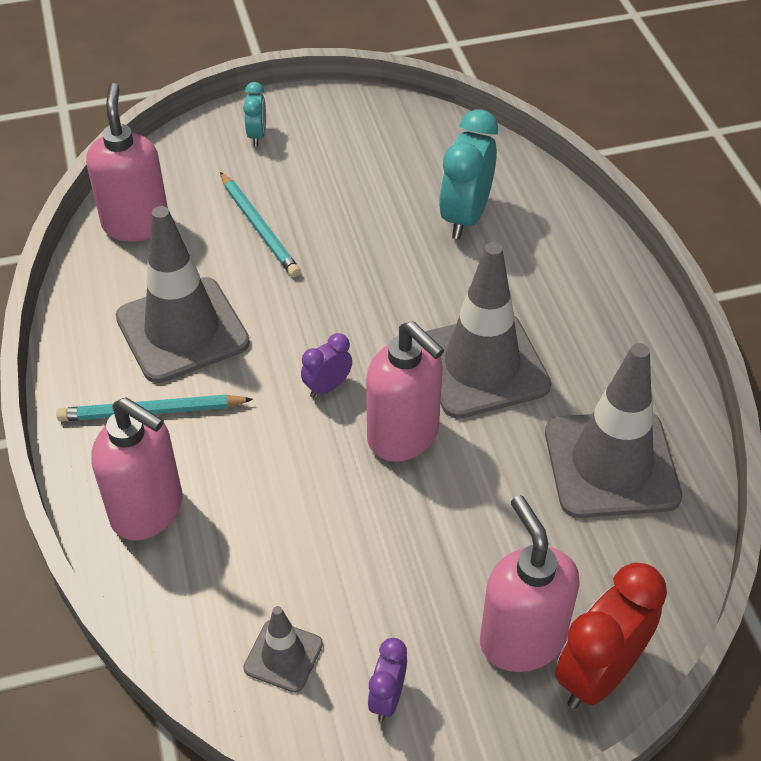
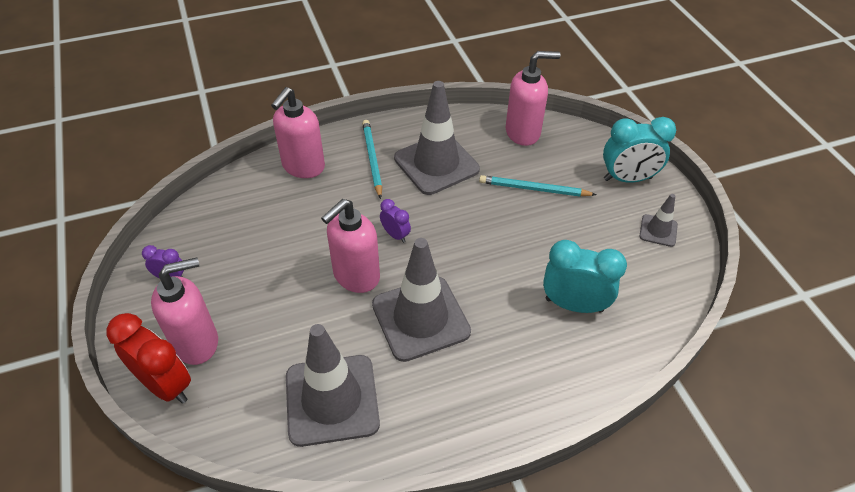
camera: 85 degrees right, 0 degrees up
(257, 136) = (627, 179): turquoise clock -> turquoise clock, size x1.91
(259, 227) = (534, 189): turquoise pencil -> turquoise pencil turned 45 degrees clockwise
(283, 656) = (205, 231): grey traffic cone -> grey traffic cone (658, 230)

